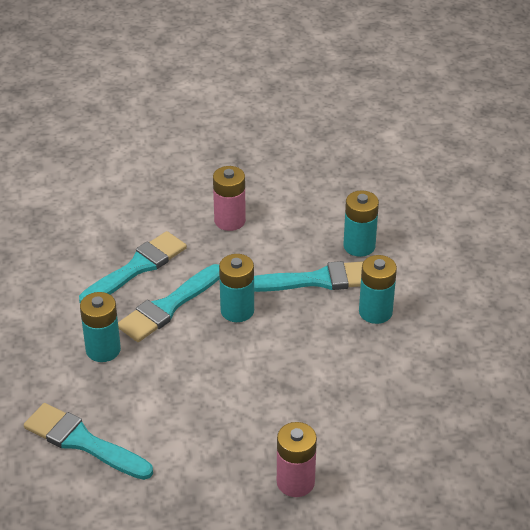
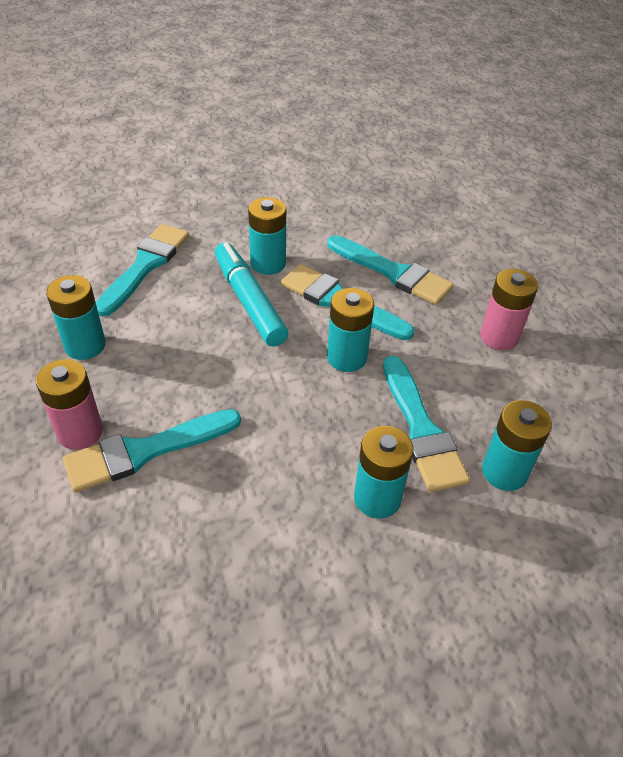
camera: 80 degrees right, 5 degrees up
(154, 366) = (249, 301): none -> turquoise marker
(191, 484) = (85, 345): none -> turquoise battery
(320, 439) = (145, 451): none -> turquoise brush

